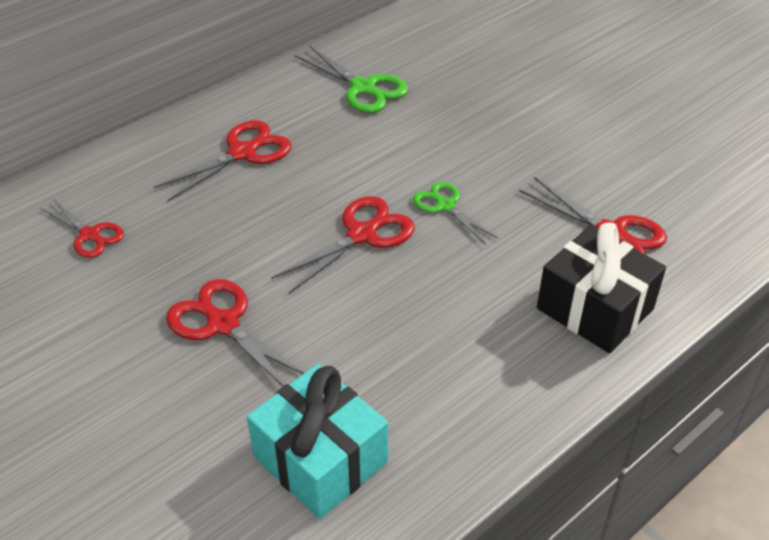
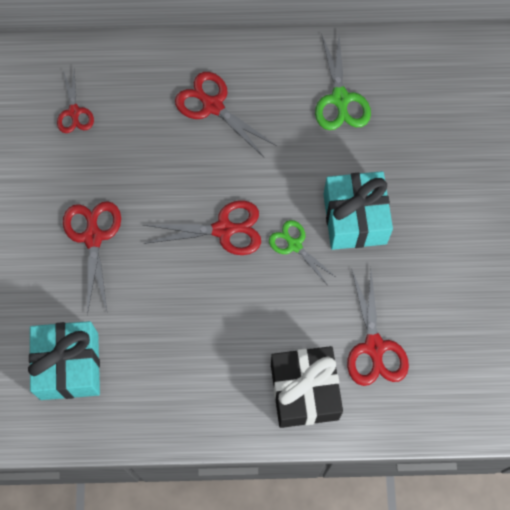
camera: 40 degrees right, 25 degrees up
(243, 153) = (212, 105): red scissors -> red scissors turned 135 degrees counterclockwise
(445, 206) = (294, 245): green scissors -> green scissors turned 45 degrees counterclockwise
(477, 156) = (354, 219): none -> turquoise gift

